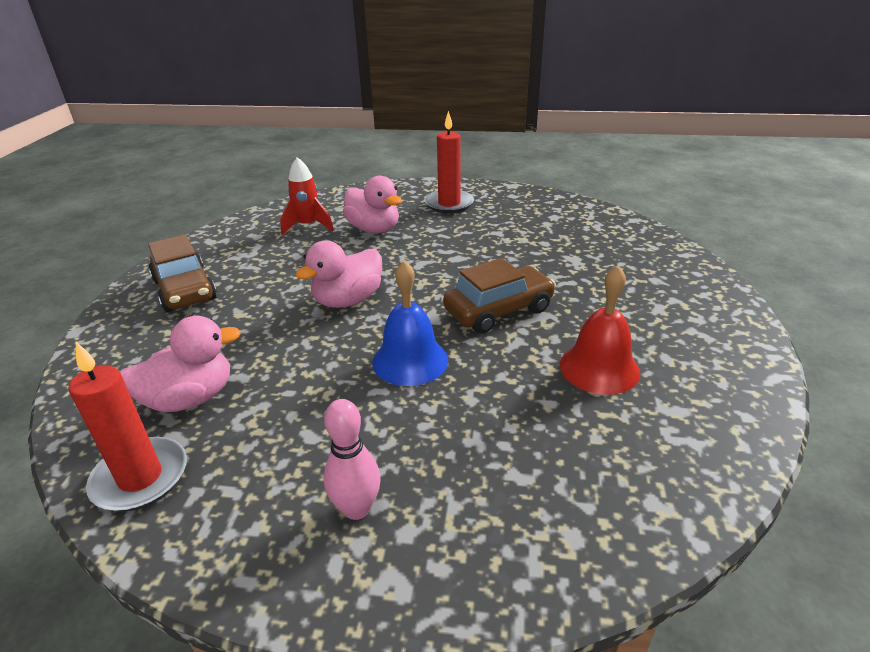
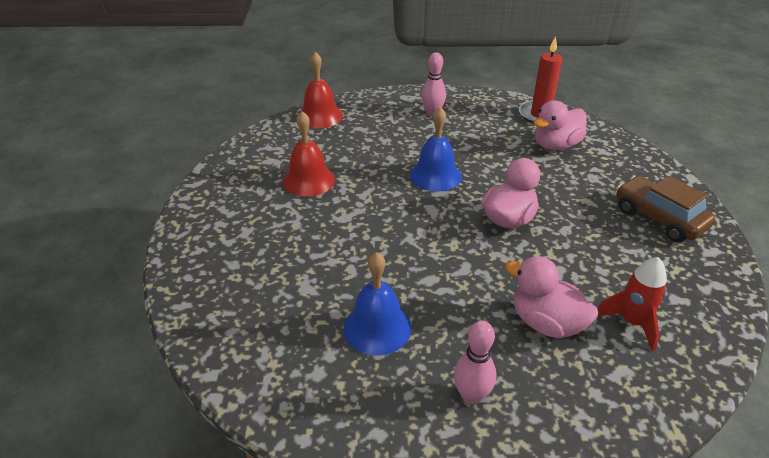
camera: 170 degrees right, 5 degrees up
(449, 204) = (471, 396): red candle -> pink bowling pin
(499, 310) = (379, 219): brown car -> none
(509, 233) = (377, 327): none -> blue bell
(613, 528) = (320, 116): none -> red bell

